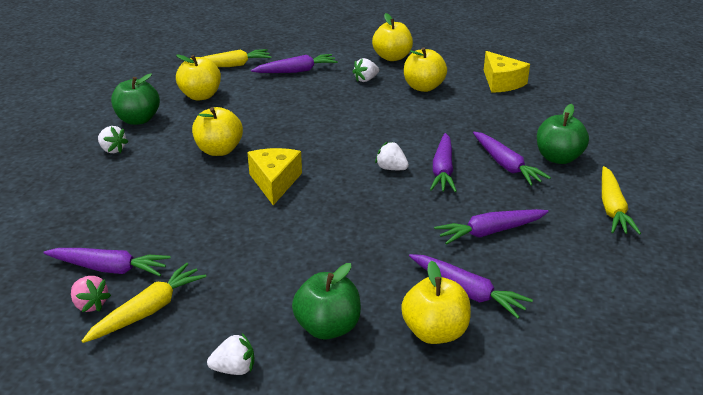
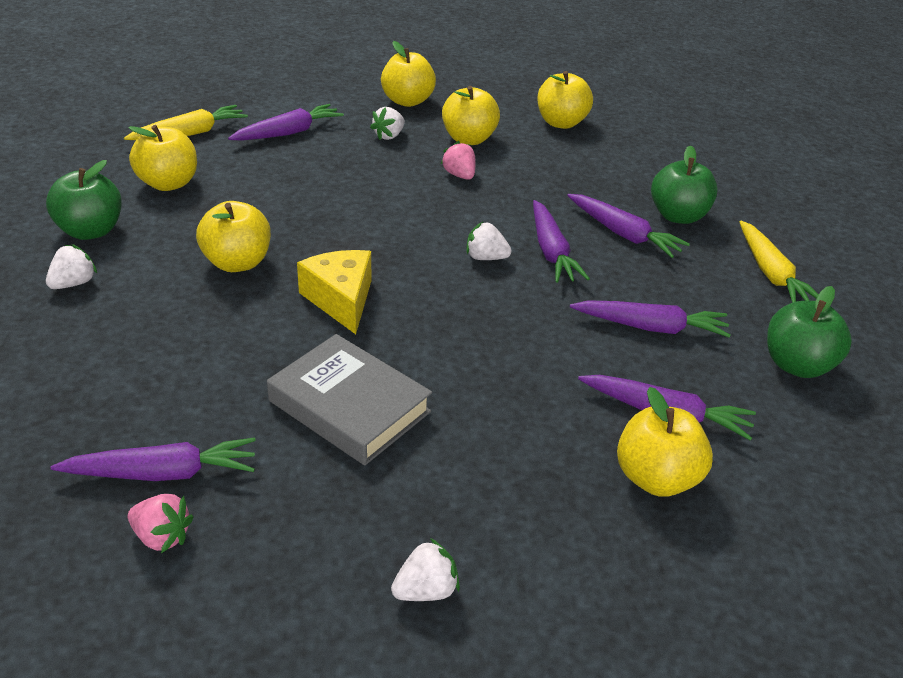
camera: 20 degrees left, 5 degrees up
(113, 150) = (74, 283): white strawberry -> white strawberry turned 75 degrees counterclockwise
(148, 310) = (256, 527): yellow carrot -> none
(245, 249) = (349, 406): none -> grey book
(328, 327) = (519, 500): green apple -> green apple (797, 365)
(403, 111) = (459, 175): none -> pink strawberry
(490, 232) = (651, 327): purple carrot -> purple carrot turned 135 degrees counterclockwise
(501, 82) = (561, 123): yellow cheese -> yellow apple

